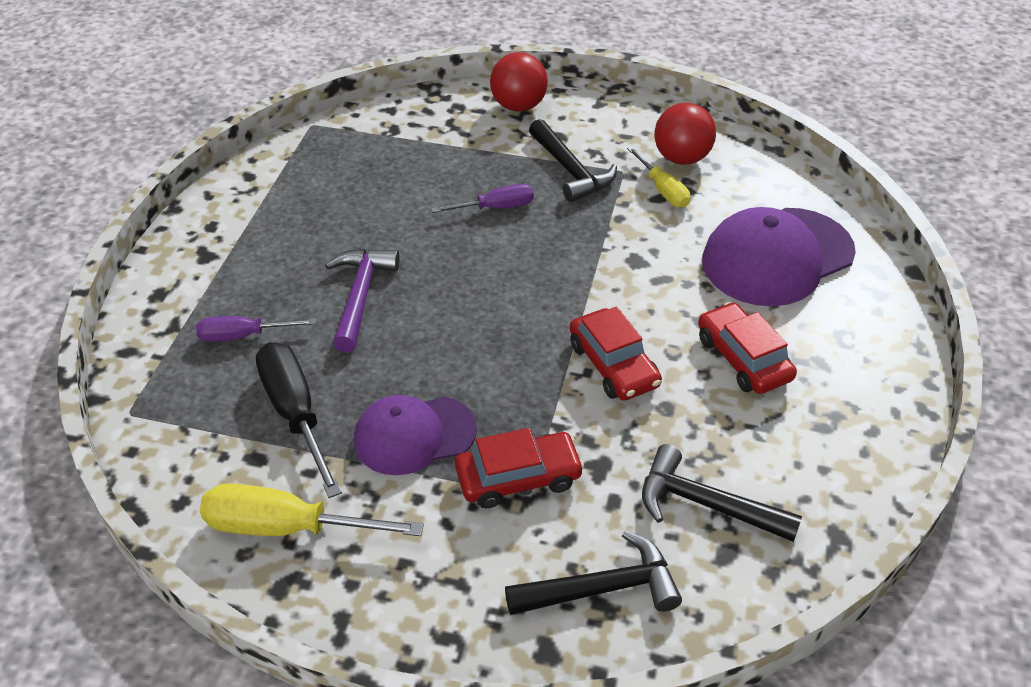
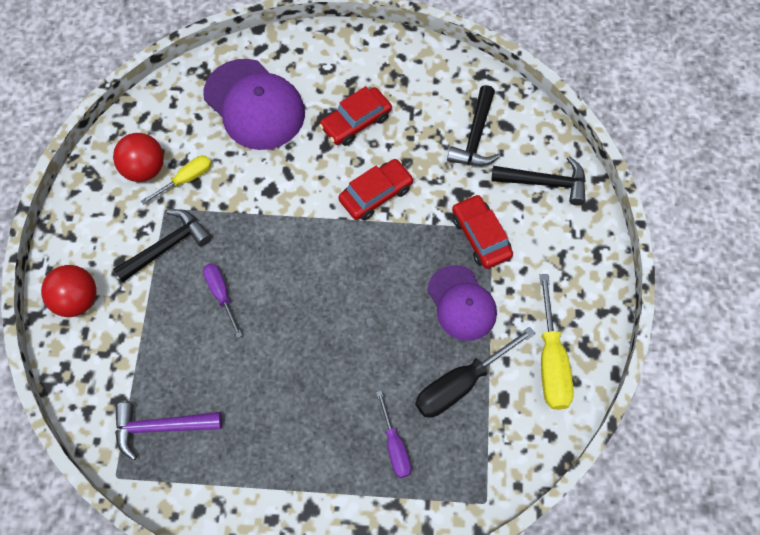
camera: 100 degrees left, 20 degrees up
(360, 296) = (338, 371): purple hammer -> purple hammer (161, 427)
(602, 588) = (545, 183): black hammer -> black hammer turned 120 degrees clockwise

